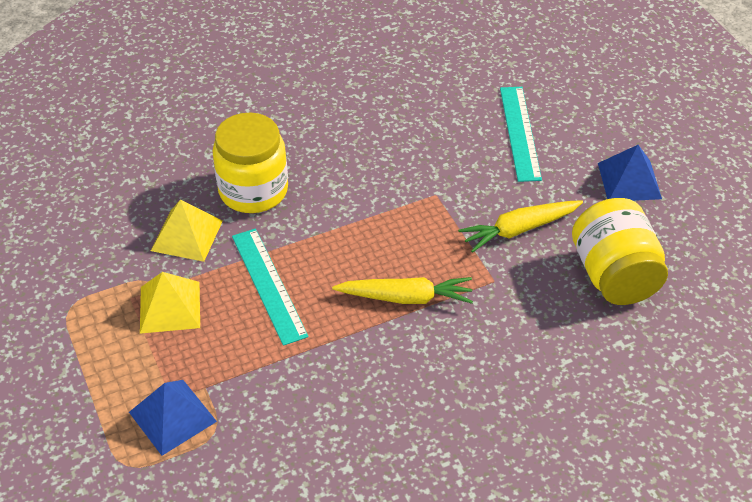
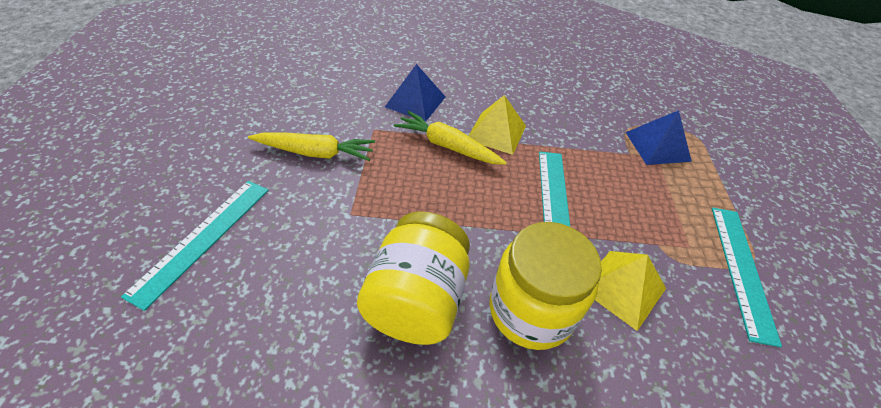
camera: 155 degrees left, 0 degrees up
(81, 296) = (741, 269): none -> turquoise ruler
(170, 307) = (650, 222): yellow pyramid -> yellow pyramid (496, 132)
(614, 275) = (290, 98): yellow jar -> yellow jar (416, 300)
(629, 181) = (183, 148): blue pyramid -> blue pyramid (415, 101)

